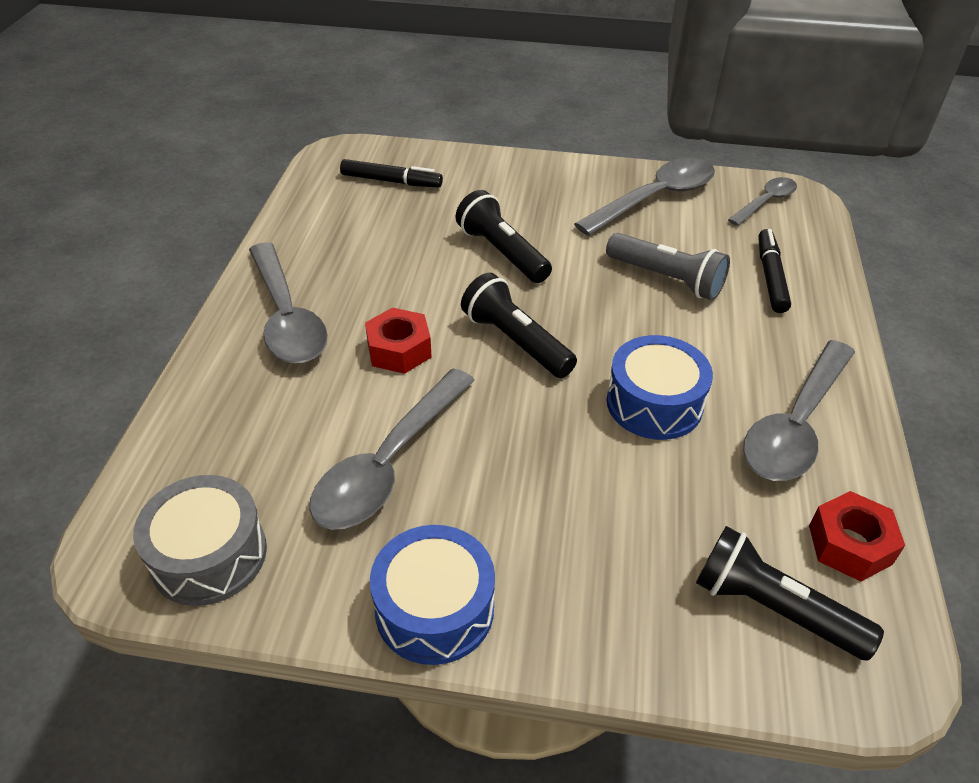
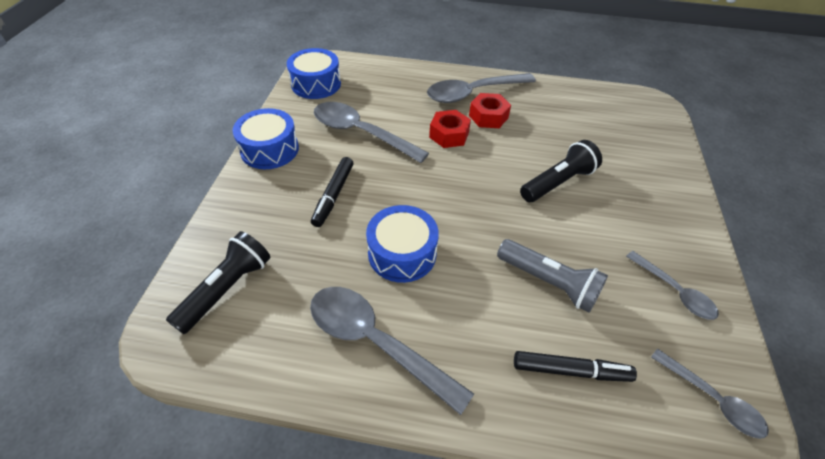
camera: 90 degrees right, 5 degrees up
(209, 555) = (316, 84): grey drum -> blue drum
(390, 181) = (628, 127): black marker -> black marker (334, 195)
(516, 341) = (460, 185): black flashlight -> none
(654, 198) = (674, 291): grey spoon -> grey spoon, size x0.57
(666, 279) = (548, 282): grey flashlight -> grey flashlight turned 90 degrees counterclockwise
(850, 545) = (260, 348): red nut -> red nut (488, 116)

